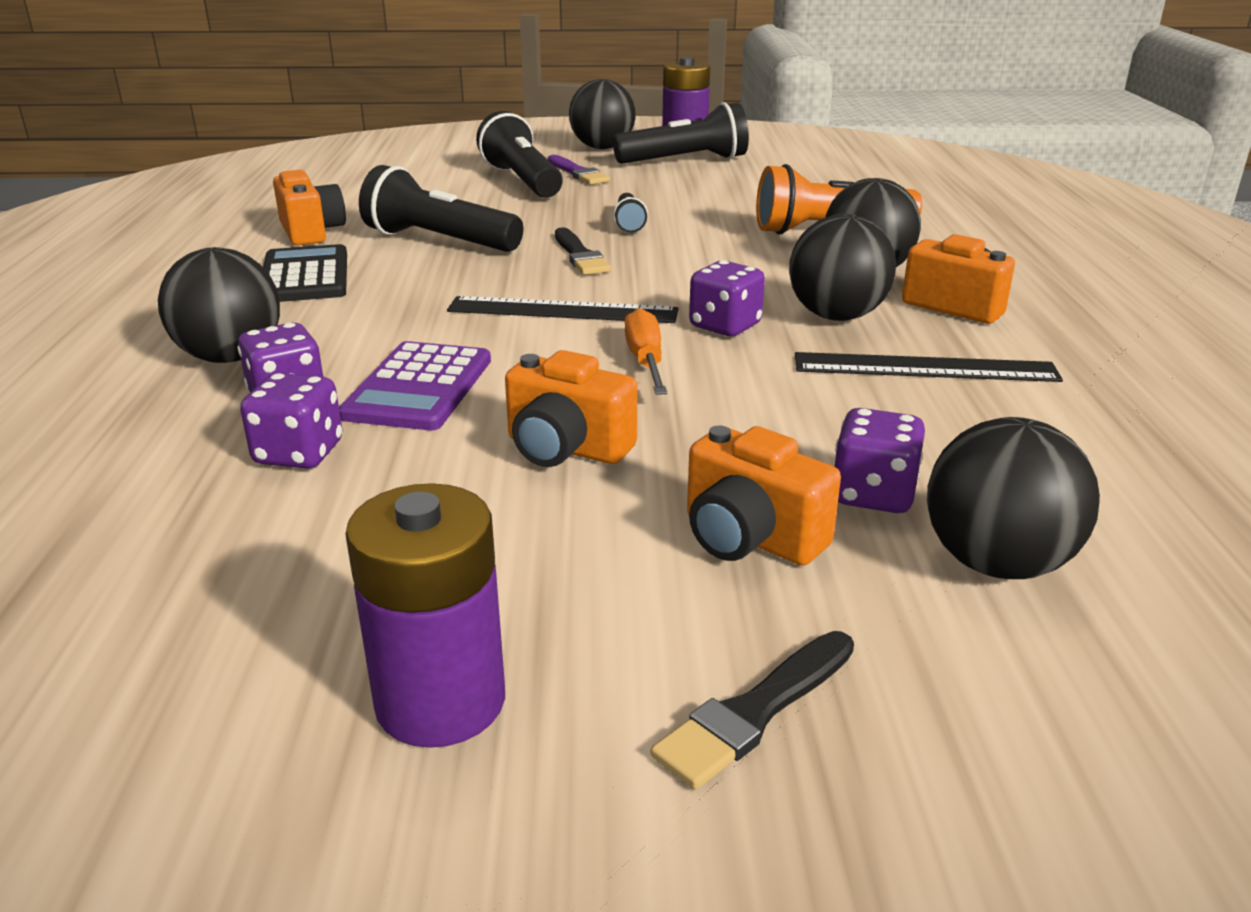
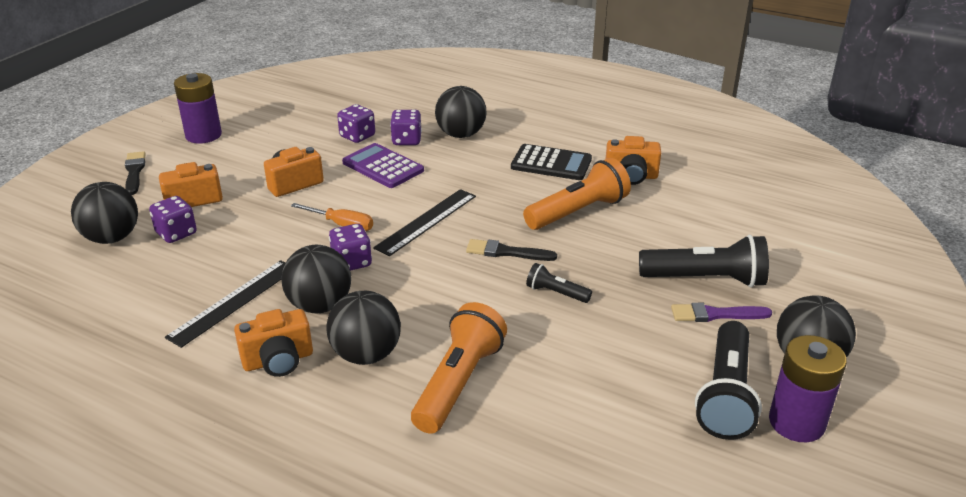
camera: 120 degrees right, 5 degrees up
(439, 241) = (578, 212): black flashlight -> orange flashlight

